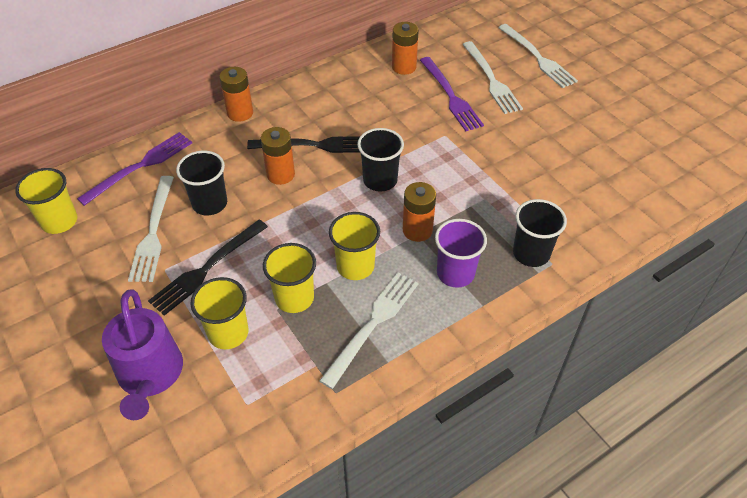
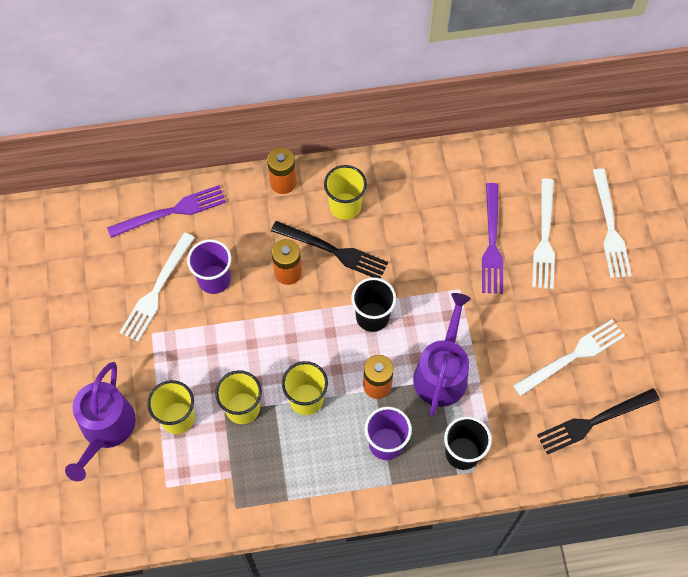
camera: 25 degrees right, 15 degrees up
(59, 221) = (86, 246): yellow cup -> yellow cup (345, 206)
(207, 268) = (185, 347): black fork -> black fork (594, 421)
(210, 203) = (214, 279): black cup -> purple cup
(373, 324) = (293, 461): white fork -> white fork (572, 356)
(404, 67) = (466, 185): orange battery -> none
(470, 199) = (442, 373): none -> purple watering can

